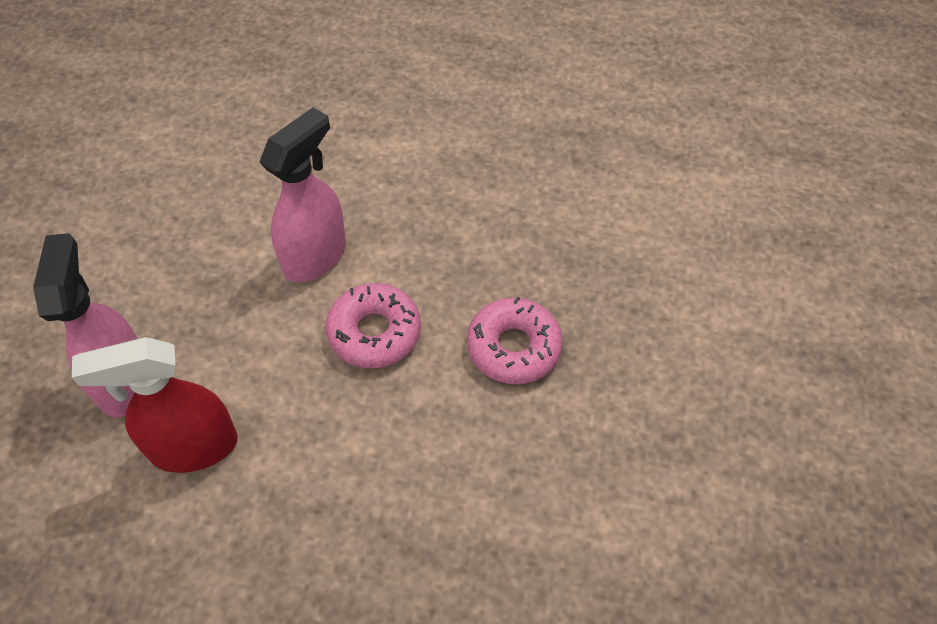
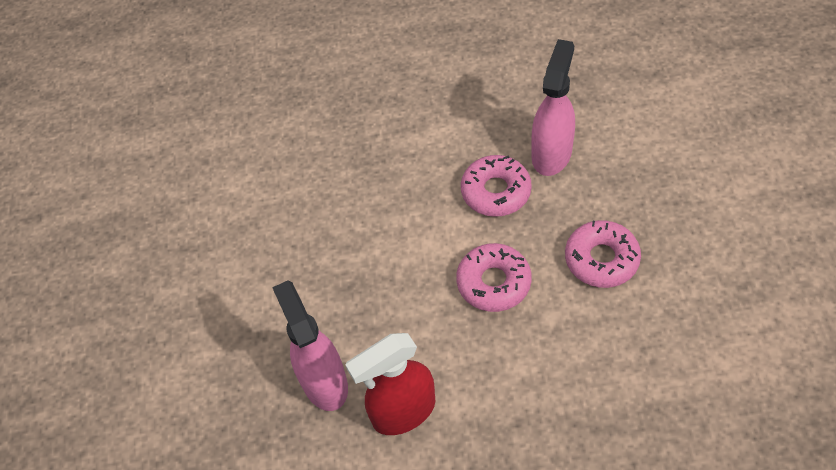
camera: 10 degrees left, 0 degrees up
(315, 256) = (419, 240): pink spray bottle -> pink spray bottle (552, 153)
(429, 230) = (496, 191): none -> pink donut

